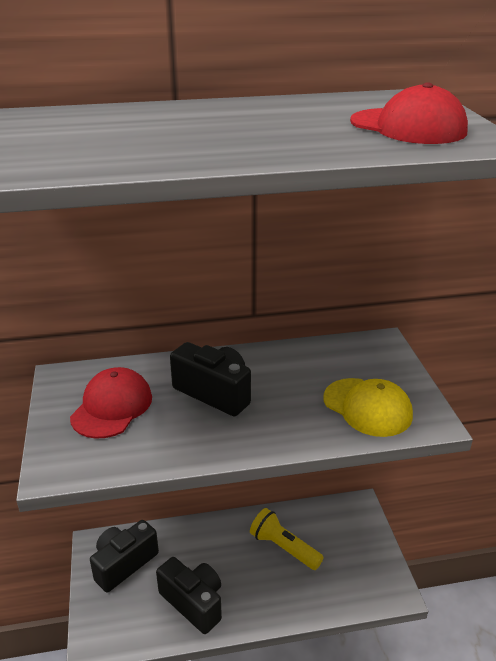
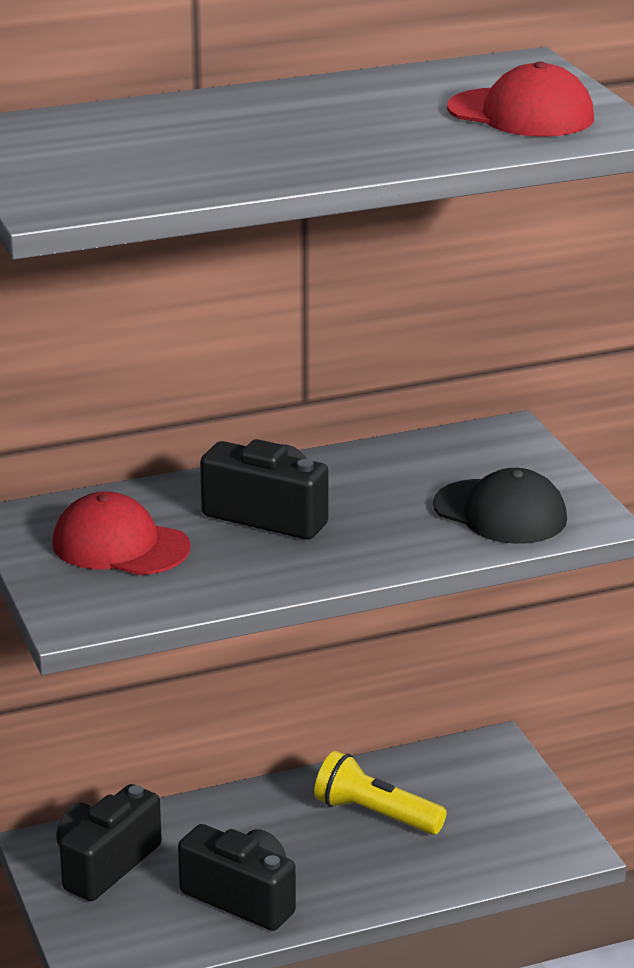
camera: 10 degrees left, 5 degrees down
(112, 407) = (120, 545): red cap -> red cap turned 75 degrees counterclockwise
(367, 407) = (500, 512): yellow cap -> black cap

